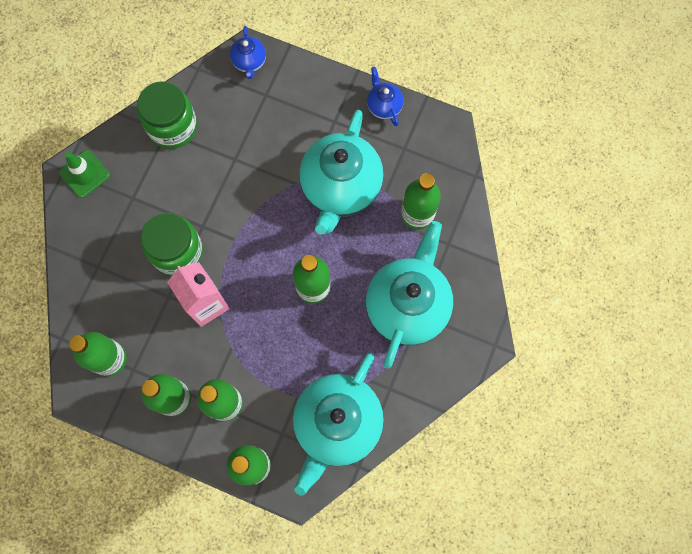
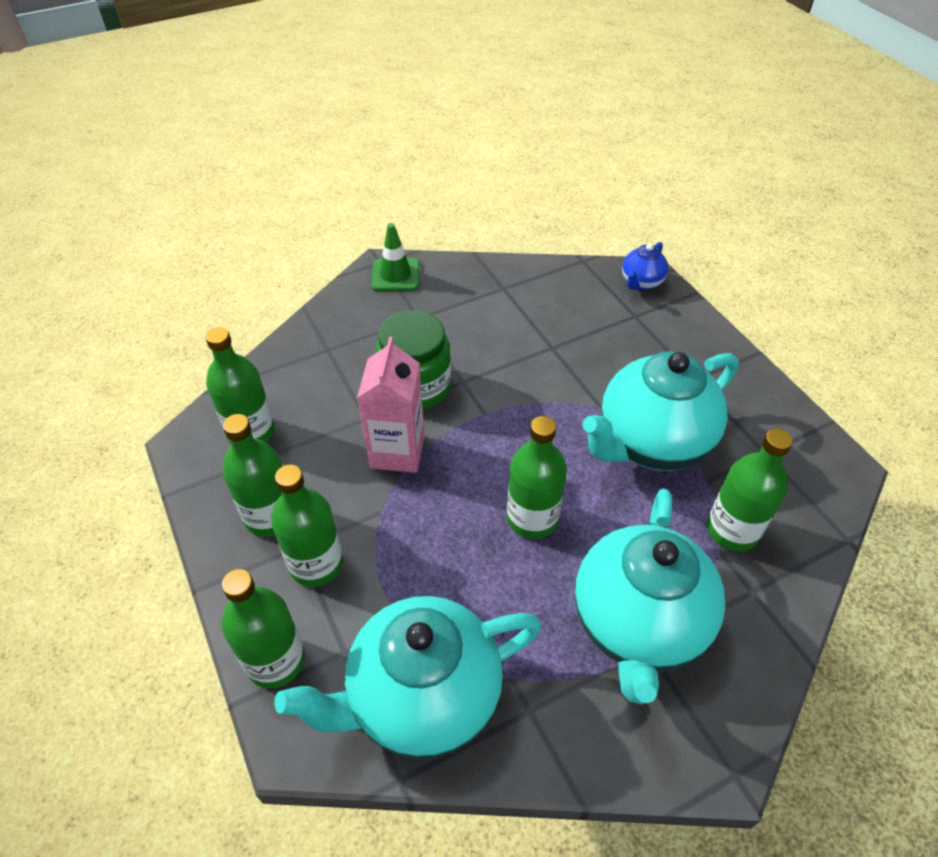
camera: 40 degrees right, 25 degrees down
(172, 127) = (514, 288): green jar -> none
(384, 106) = (769, 399): blue teapot -> none
(407, 306) = (638, 624): turquoise teapot -> turquoise teapot turned 135 degrees clockwise

